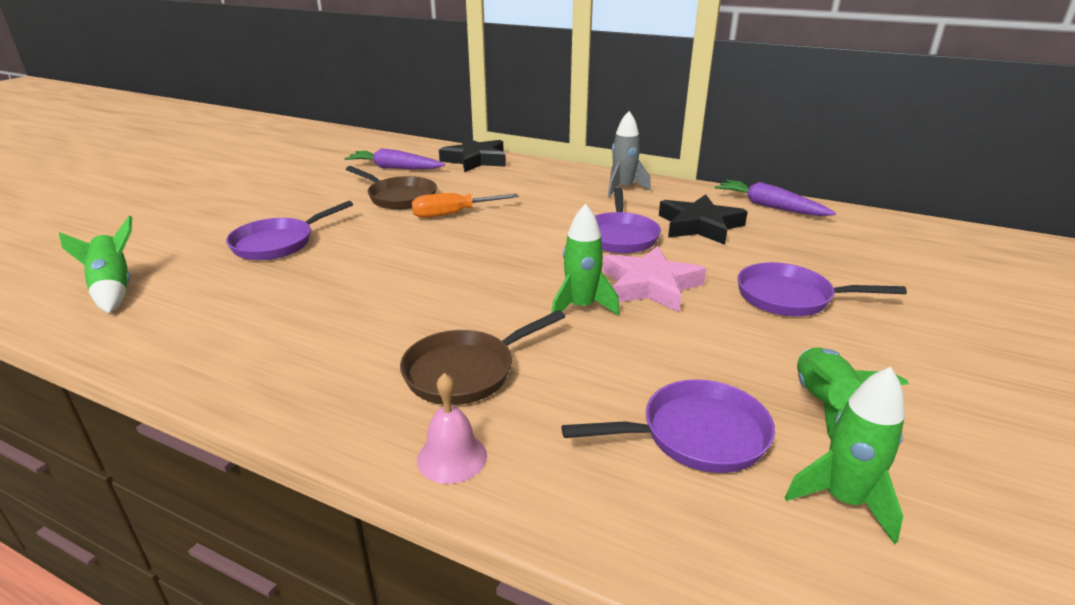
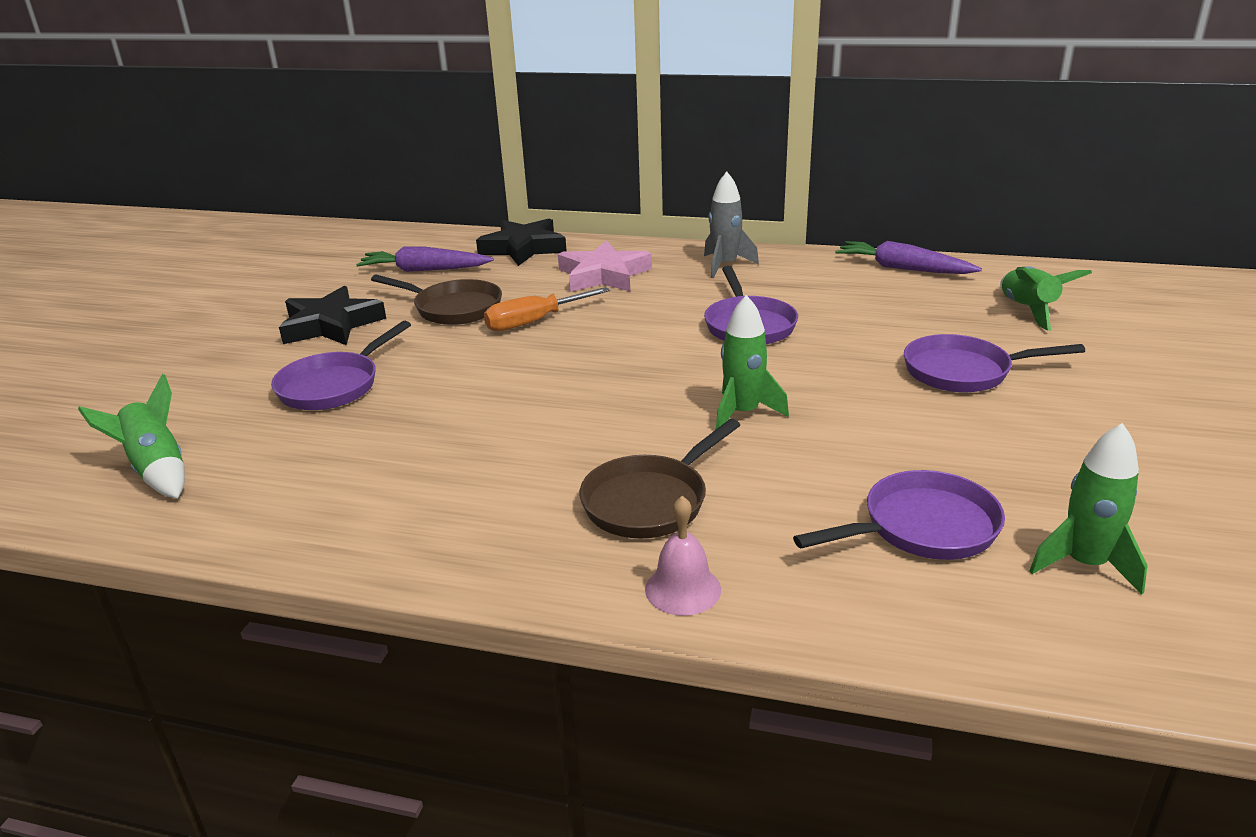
camera: 10 degrees left, 0 degrees up
(650, 285) = (808, 378): pink star -> pink star (603, 275)
(700, 226) = (833, 301): black star -> black star (331, 325)
(823, 404) = (1035, 478): green rocket -> green rocket (1028, 310)

